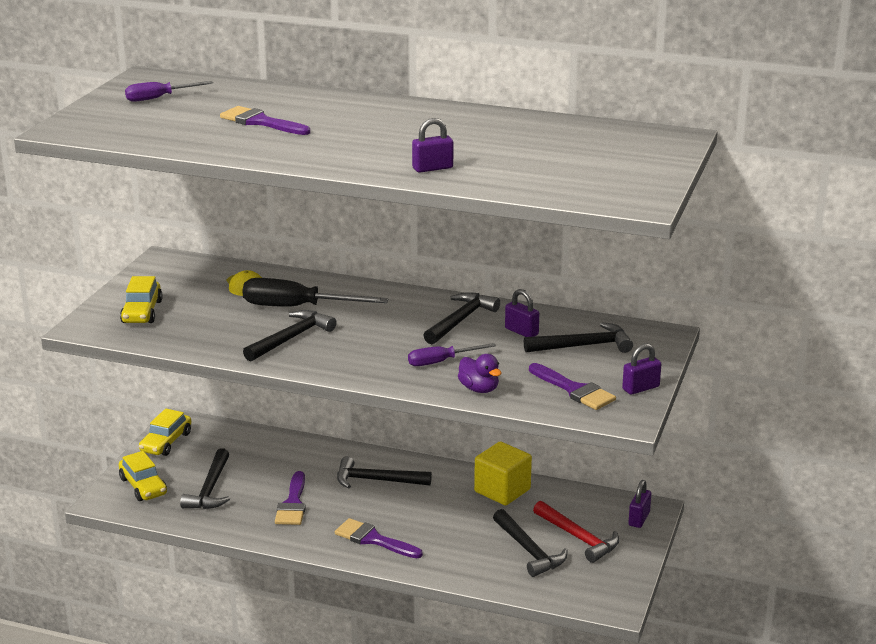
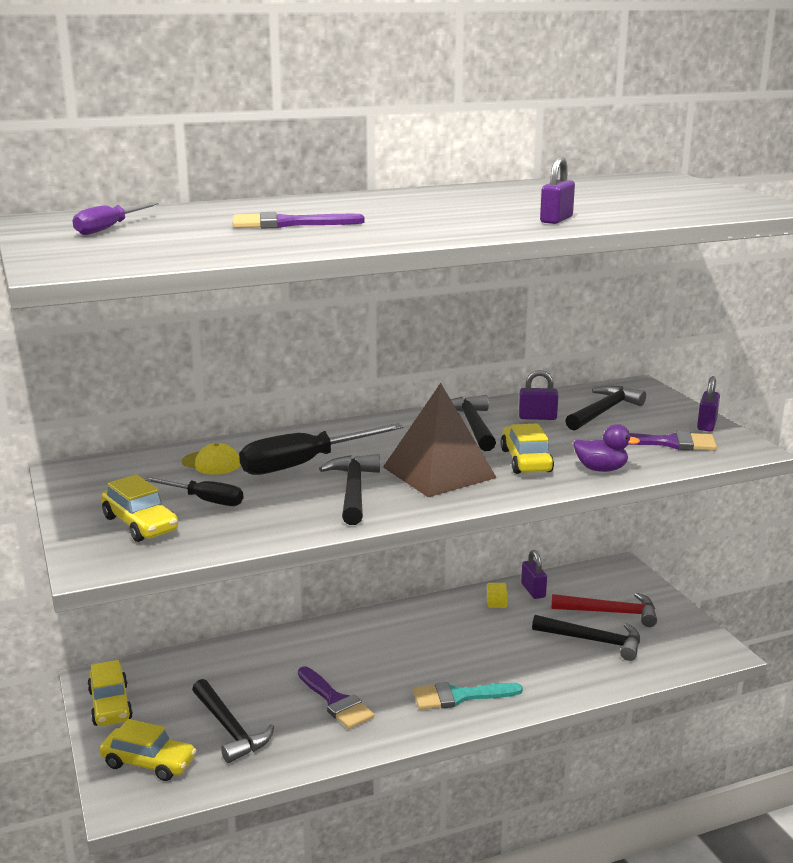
camera: 40 degrees left, 5 degrees down
(199, 310) = (205, 500): none -> black screwdriver
(367, 346) = (439, 472): none -> brown pyramid
(373, 539) = (459, 696): purple brush -> turquoise brush
(376, 480) = (380, 643): black hammer -> none
(441, 362) = (526, 461): purple screwdriver -> yellow car
(502, 490) = (496, 603): yellow cube -> yellow cube, size x0.42
(639, 519) = (625, 578): purple padlock -> purple padlock (533, 590)

